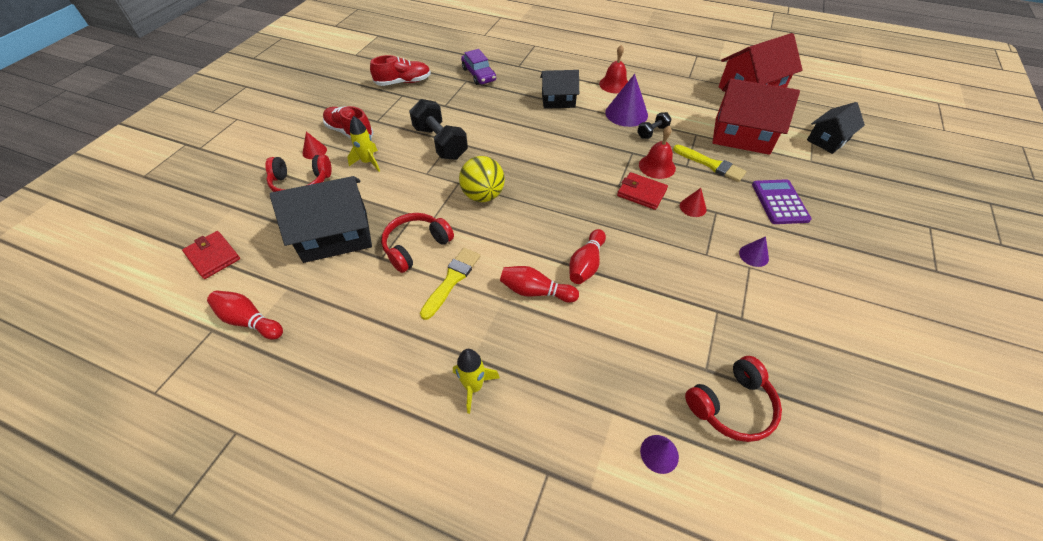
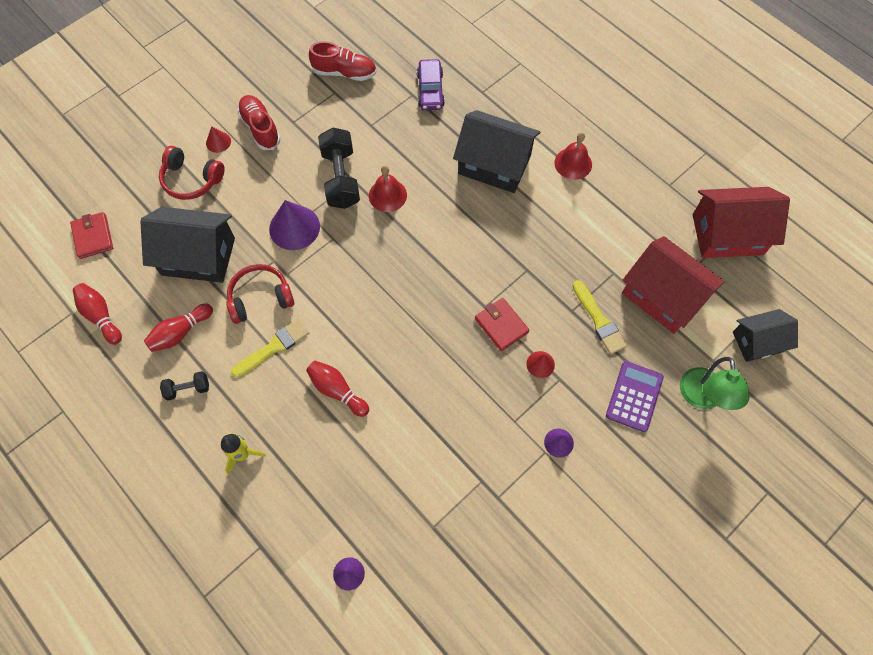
camera: 25 degrees right, 15 degrees up
(368, 162) = (261, 177): yellow rocket -> none
(483, 196) = (347, 264): yellow ball -> none
(558, 100) = (494, 164): black house -> black house, size x1.61
(586, 264) = (397, 383): red bowling pin -> red bowling pin (180, 332)
(626, 113) = (557, 213): purple cone -> purple cone (294, 227)
(652, 132) = (567, 251): black dumbbell -> black dumbbell (188, 389)
(657, 166) = (540, 299): red bell -> red bell (387, 195)
(731, 405) = (431, 565): red headphones -> none
(826, 185) = (702, 398): none -> green lamp

